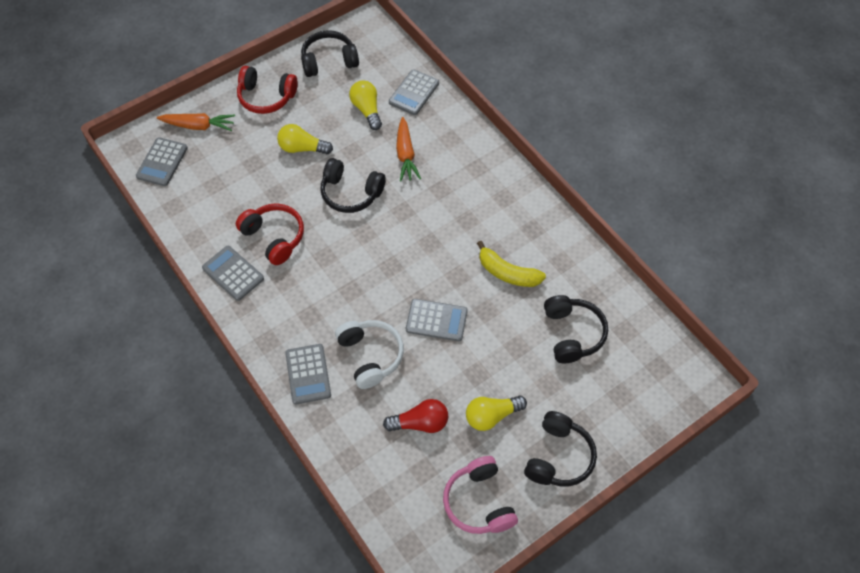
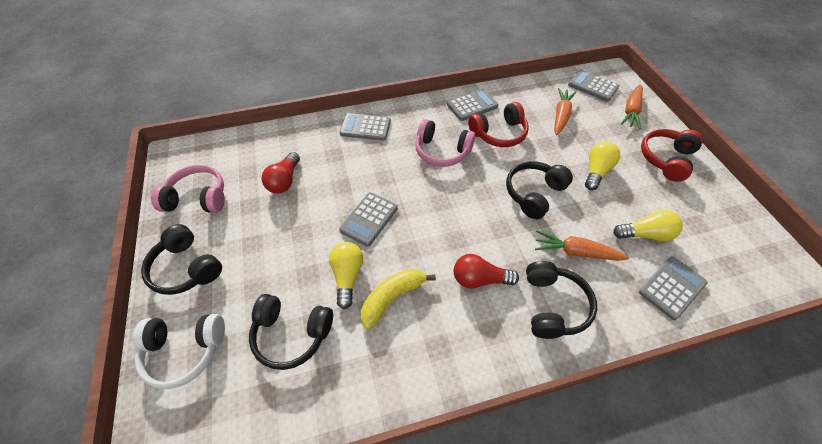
camera: 110 degrees right, 5 degrees down
(225, 186) = (561, 116): none -> orange carrot
(321, 284) = (442, 151): none -> pink headphones
(329, 61) = (721, 218): black headphones -> black headphones (553, 305)
(370, 356) = (360, 166): white headphones -> white headphones (184, 351)
(414, 93) = (672, 287): grey calculator -> grey calculator turned 90 degrees clockwise
(462, 216) = (479, 279): none -> red light bulb
(491, 416) = (257, 230): yellow light bulb -> yellow light bulb (347, 276)

